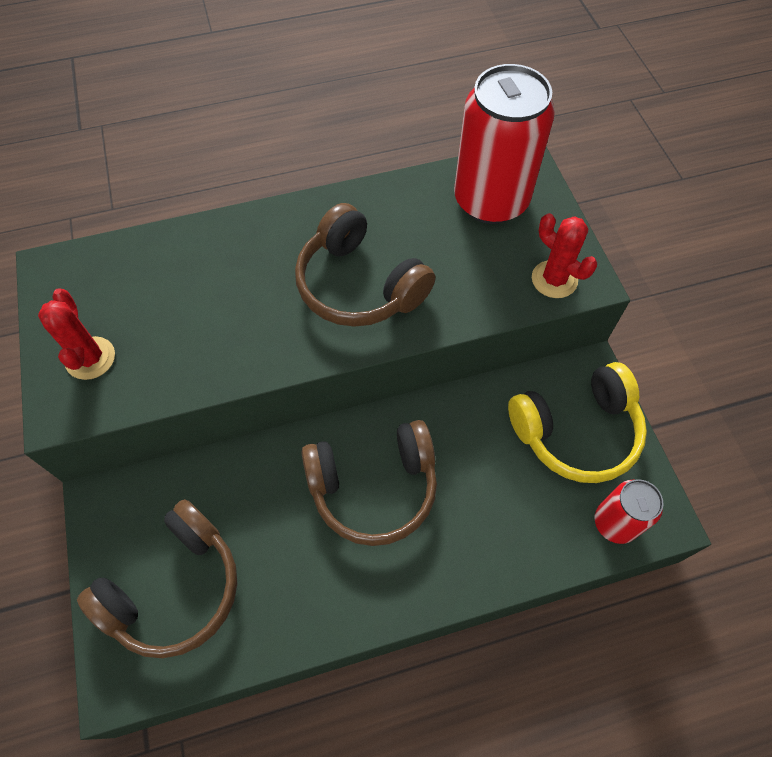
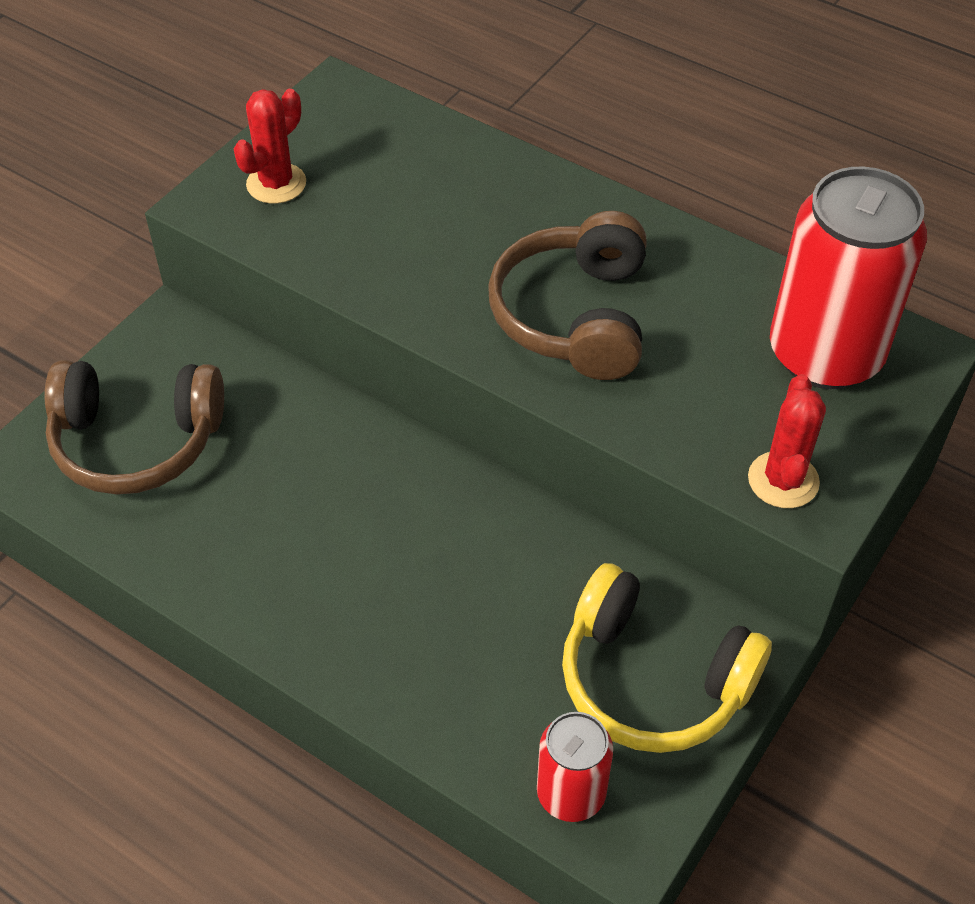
camera: 50 degrees right, 10 degrees down
(374, 487) = (388, 528): brown headphones -> none

